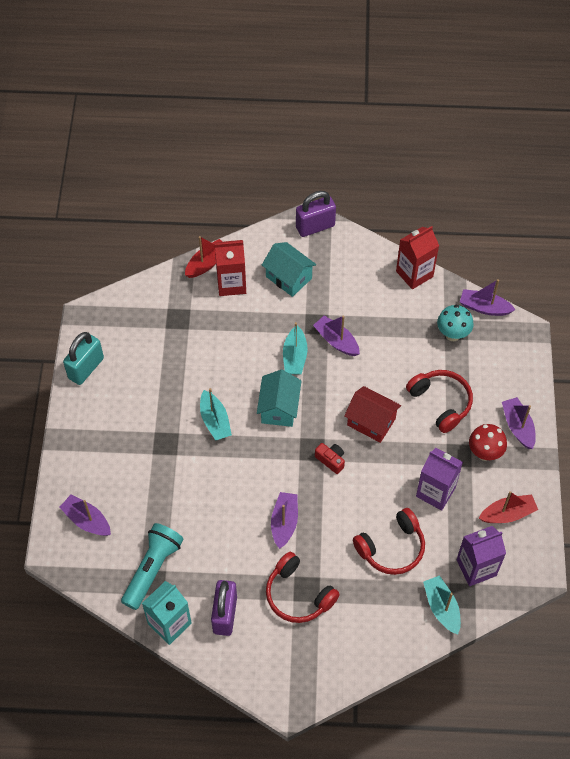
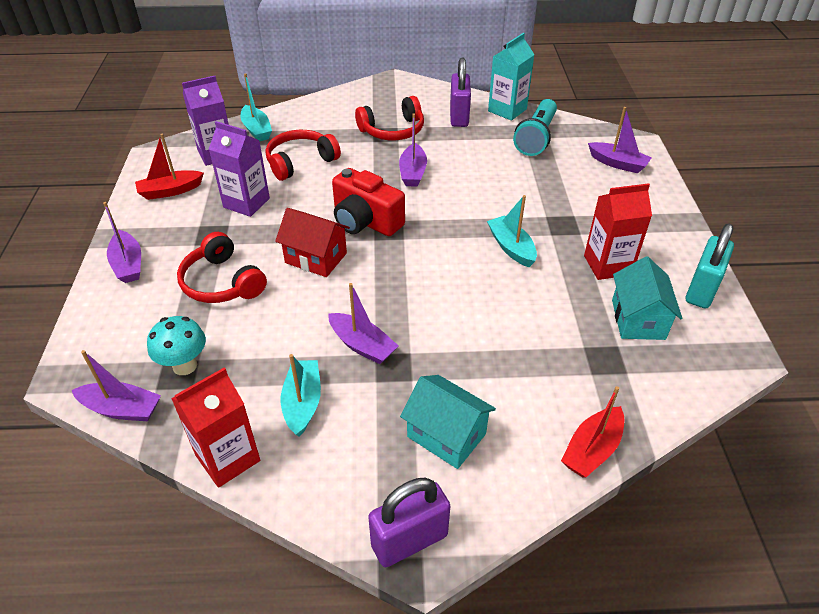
camera: 175 degrees right, 15 degrees down
(231, 283) = (540, 418): red carton -> red carton (607, 265)
(279, 408) = (434, 264): turquoise house -> turquoise house (638, 319)
(294, 357) = (421, 321): turquoise boat -> turquoise boat (303, 403)
(298, 594) = (392, 130): red headphones -> red headphones turned 120 degrees clockwise
(331, 460) = (365, 221): red camera -> red camera, size x2.01
(484, 453) = (179, 237): red mushroom -> none

